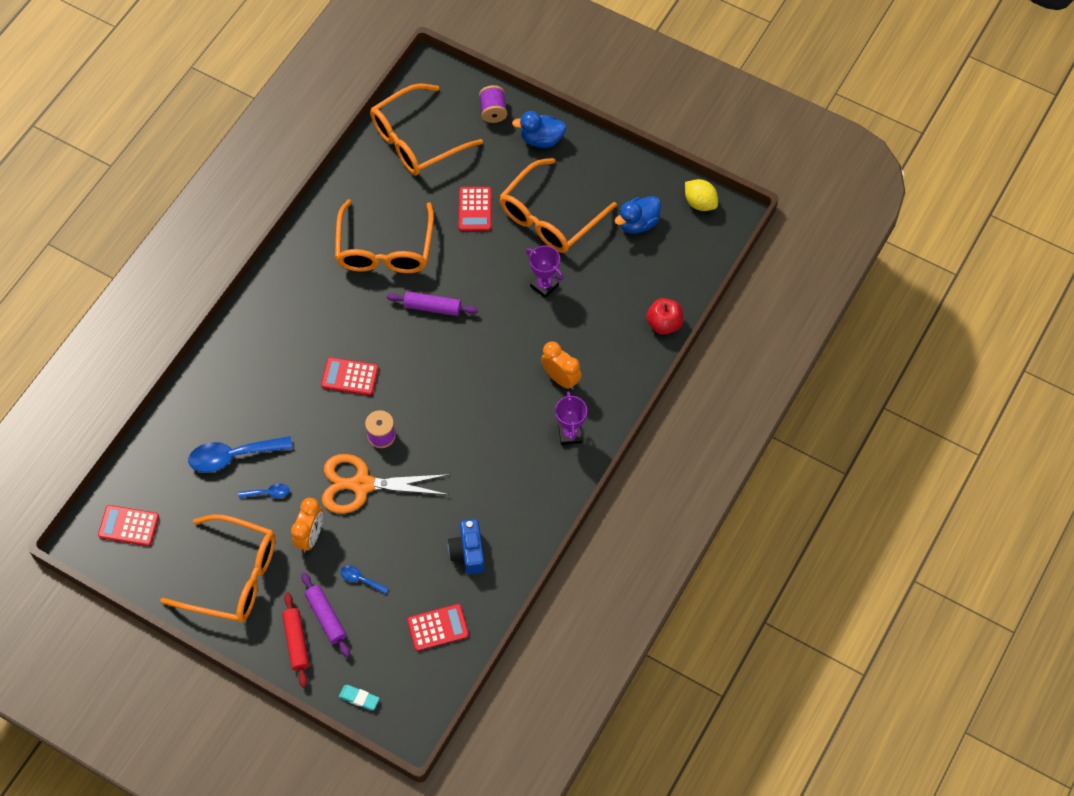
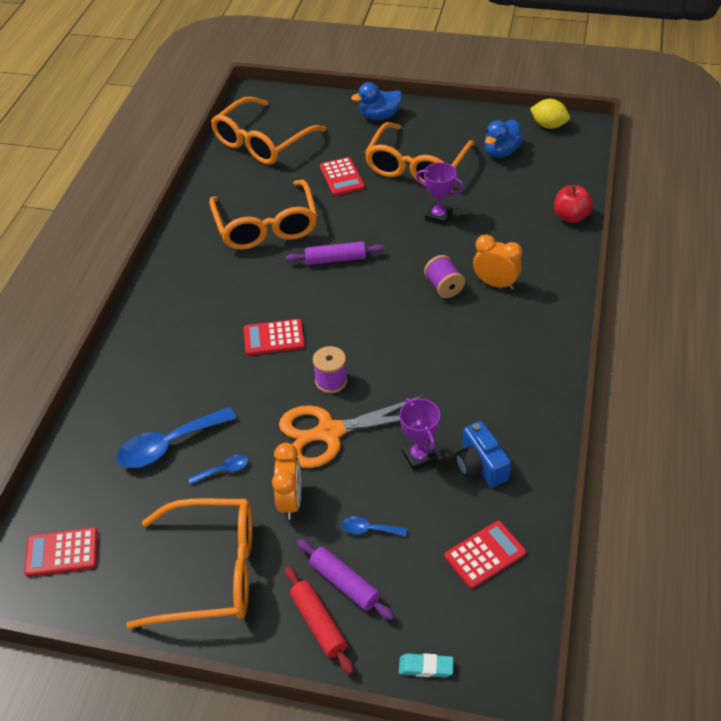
camera: 15 degrees left, 15 degrees down
(493, 111) = (325, 108): purple spool -> purple spool (444, 287)
(570, 434) = (531, 327): purple trophy -> purple trophy (419, 457)

